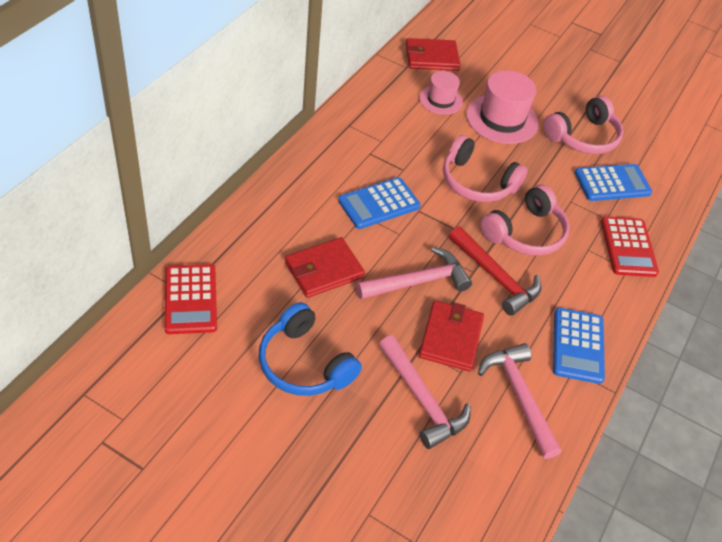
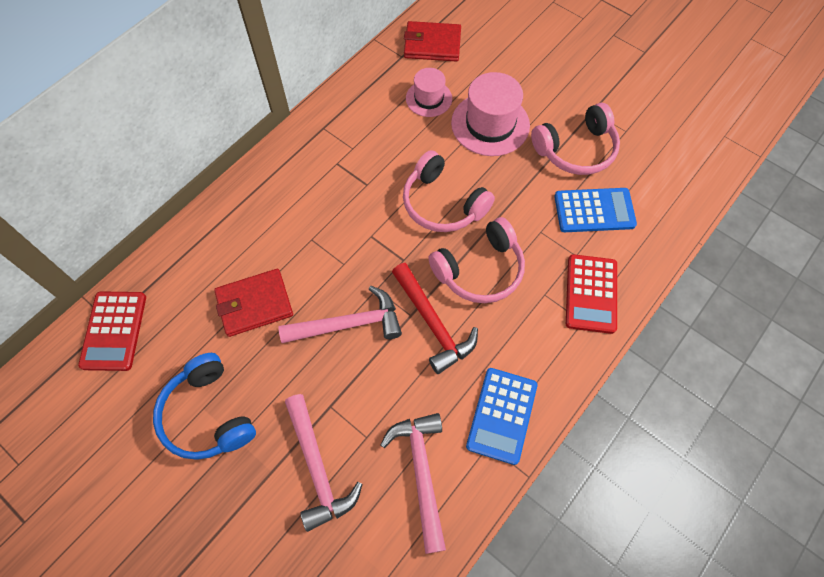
camera: 15 degrees right, 15 degrees up
(379, 204) = (331, 226): blue calculator -> none
(450, 338) = (366, 395): red wallet -> none

